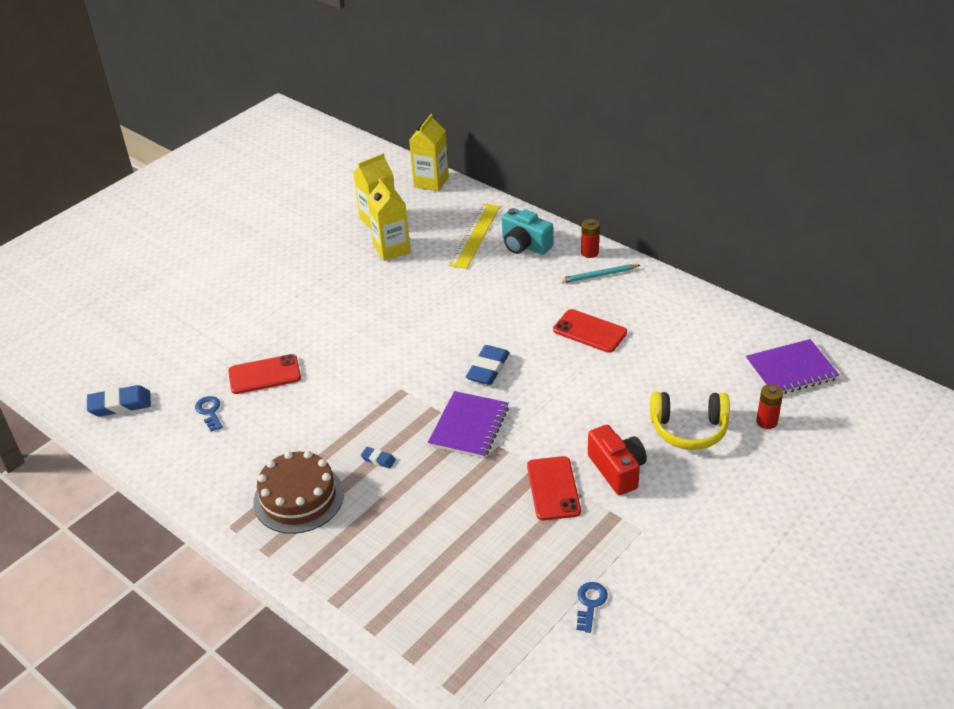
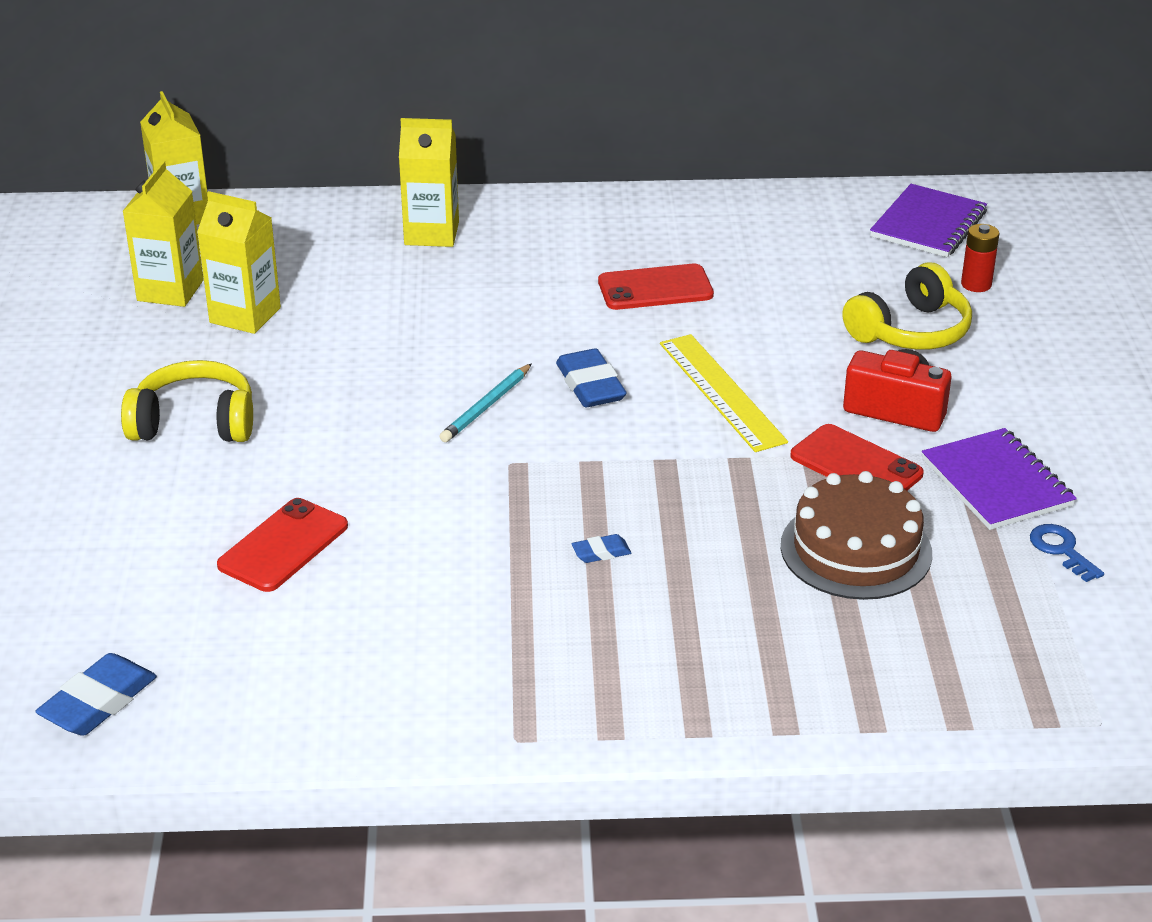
camera: 45 degrees left, 5 degrees down
(210, 412) = (267, 631): blue key -> none
(298, 498) = (561, 652): brown cake -> brown cake (856, 549)
(306, 294) = (194, 423): none -> yellow headphones
(469, 426) = (662, 457): purple notebook -> purple notebook (996, 483)
(475, 235) = (344, 250): yellow ruler -> yellow ruler (721, 392)
(525, 245) = (431, 233): turquoise camera -> yellow carton
(589, 252) = (529, 207): red battery -> none
(599, 275) = (577, 226): turquoise pencil -> turquoise pencil (486, 406)

